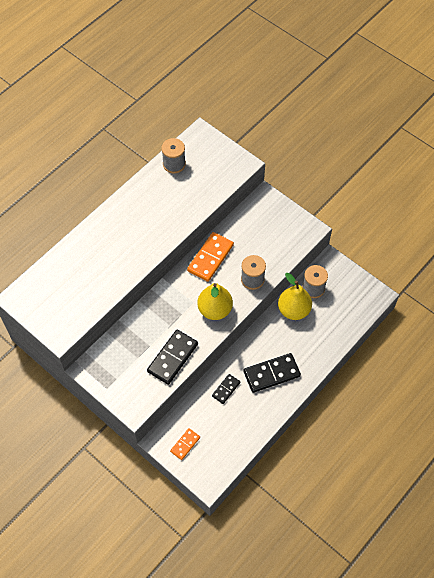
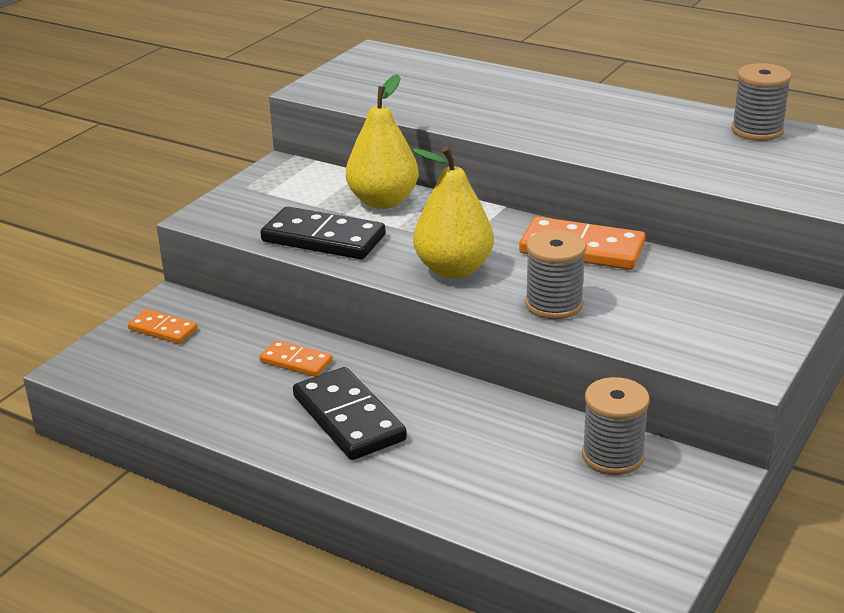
camera: 80 degrees right, 30 degrees down
(226, 389) = (296, 361): black domino -> orange domino
(294, 310) = (534, 431): yellow pear -> yellow pear (383, 201)

